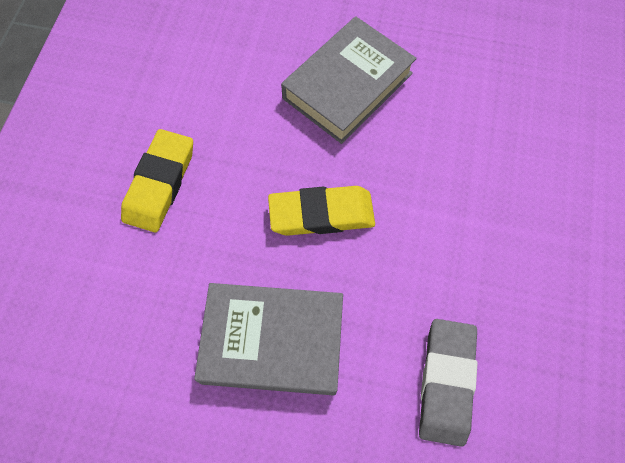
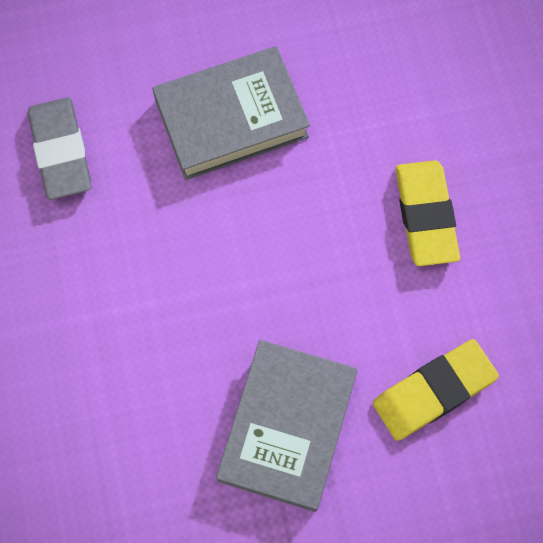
camera: 155 degrees right, 5 degrees up
(321, 214) = (243, 256): yellow eraser -> yellow eraser (433, 391)

